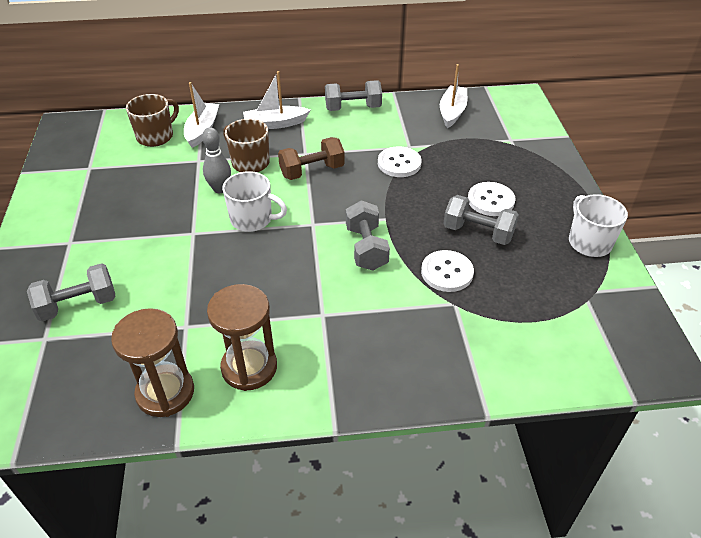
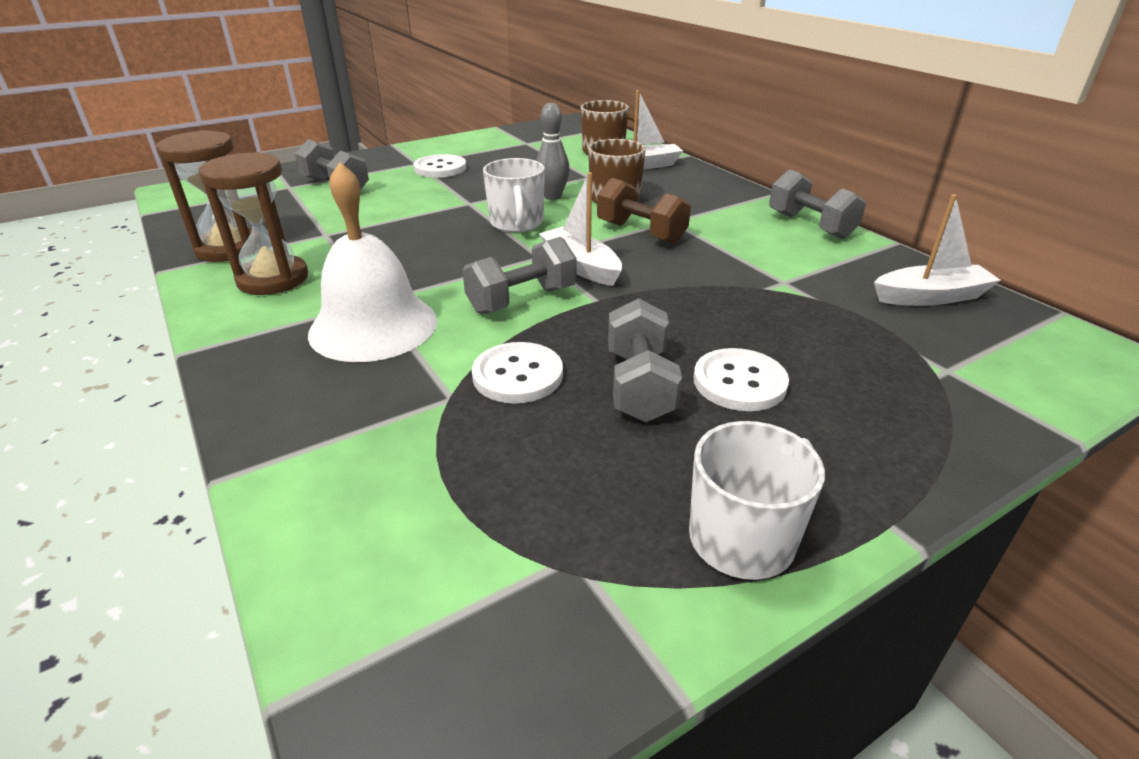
camera: 65 degrees right, 10 degrees down
(275, 124) = (705, 193): white boat -> white boat (580, 266)
(357, 322) = (373, 326): none -> white bell
(399, 163) = (732, 283): white button -> white button (440, 168)

